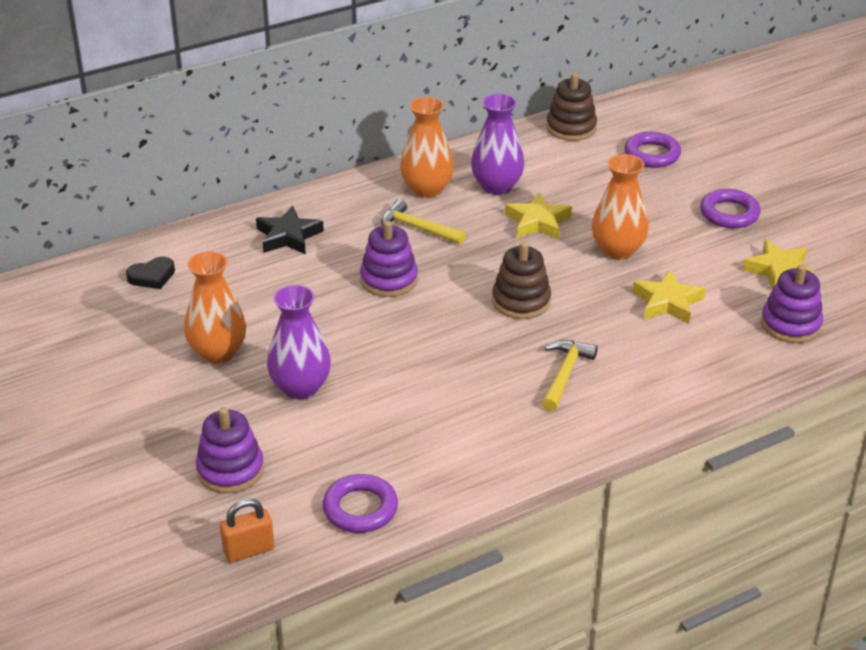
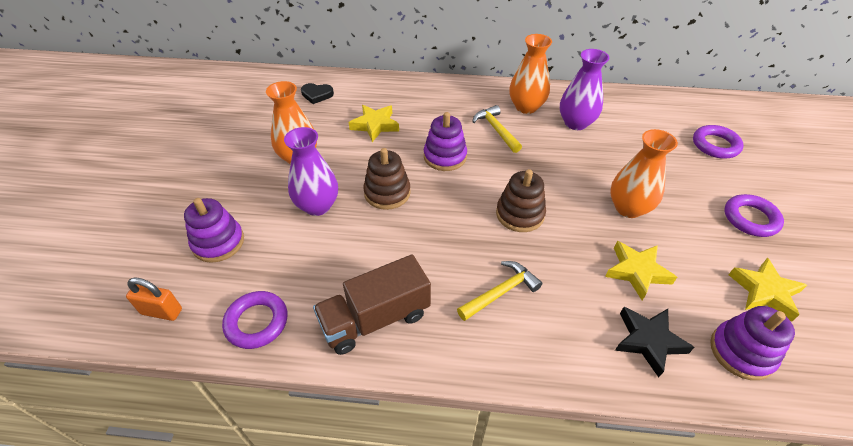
camera: 35 degrees right, 10 degrees up
(288, 236) = (413, 102): black star -> black star (648, 341)
(472, 449) = (375, 319): none -> brown truck
(538, 222) = (584, 160): yellow star -> yellow star (375, 125)
(571, 128) = (665, 103): brown stacking toy -> brown stacking toy (387, 193)

